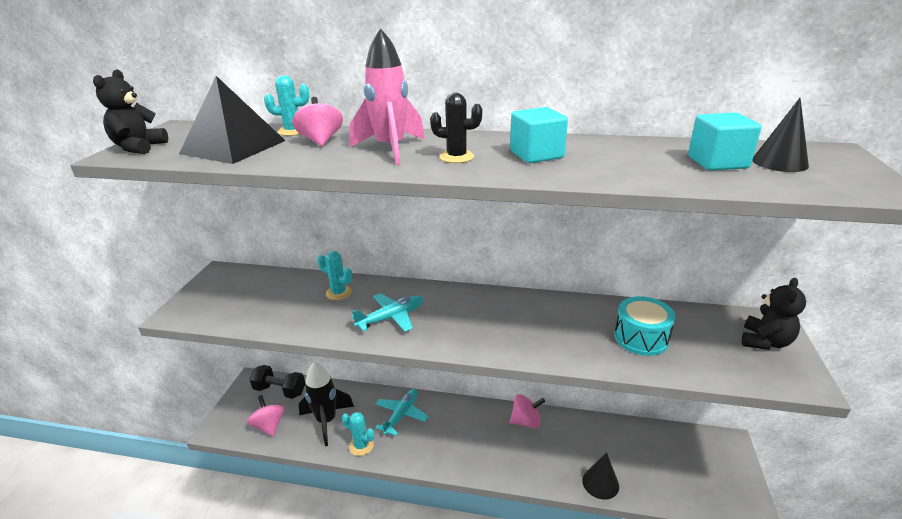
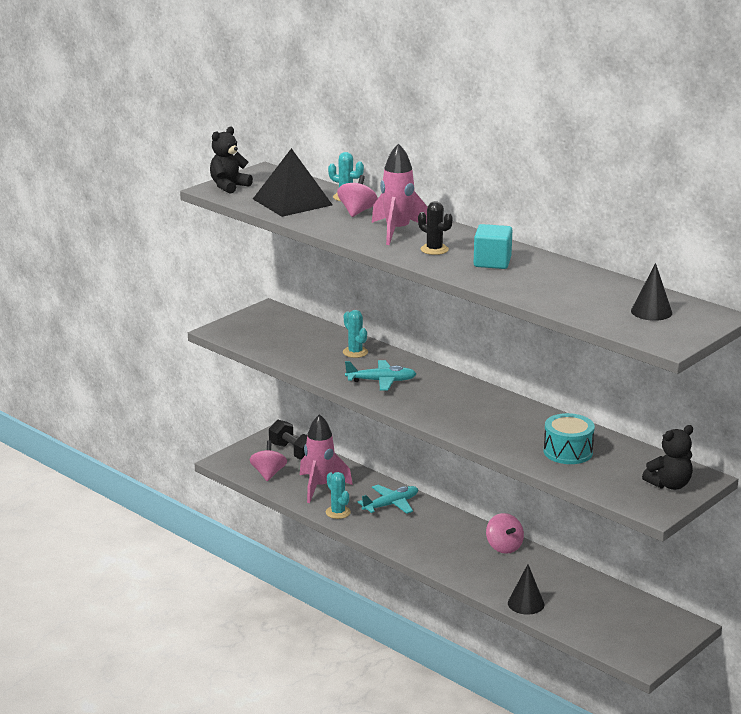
camera: 30 degrees right, 5 degrees down
(326, 421) = (320, 487): black rocket -> pink rocket
(526, 421) = (504, 547): pink spinning top -> pink spinning top turned 45 degrees clockwise
(717, 162) = (607, 300): turquoise cube -> none

